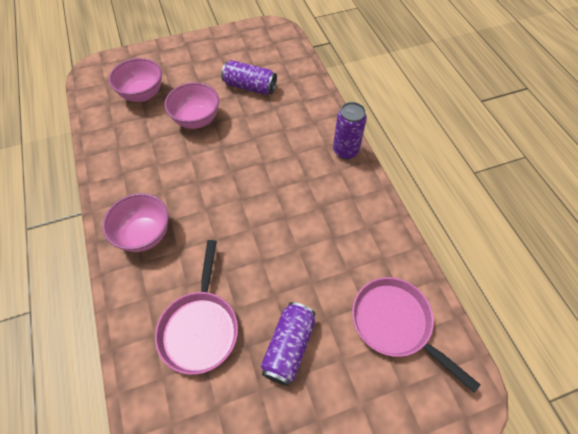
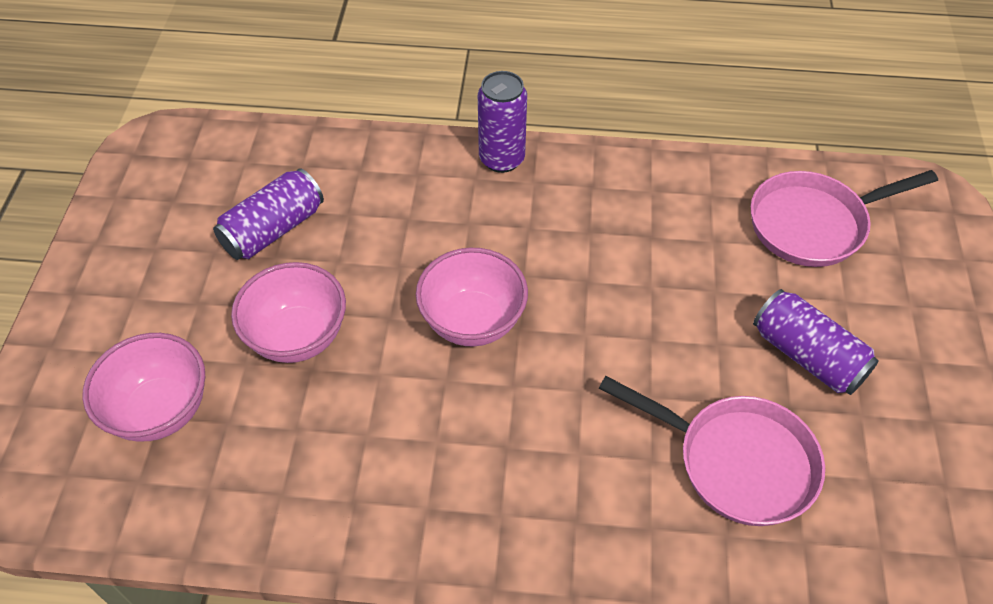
camera: 65 degrees left, 5 degrees down
(144, 234) = (520, 498): pink bowl -> pink bowl (473, 321)

